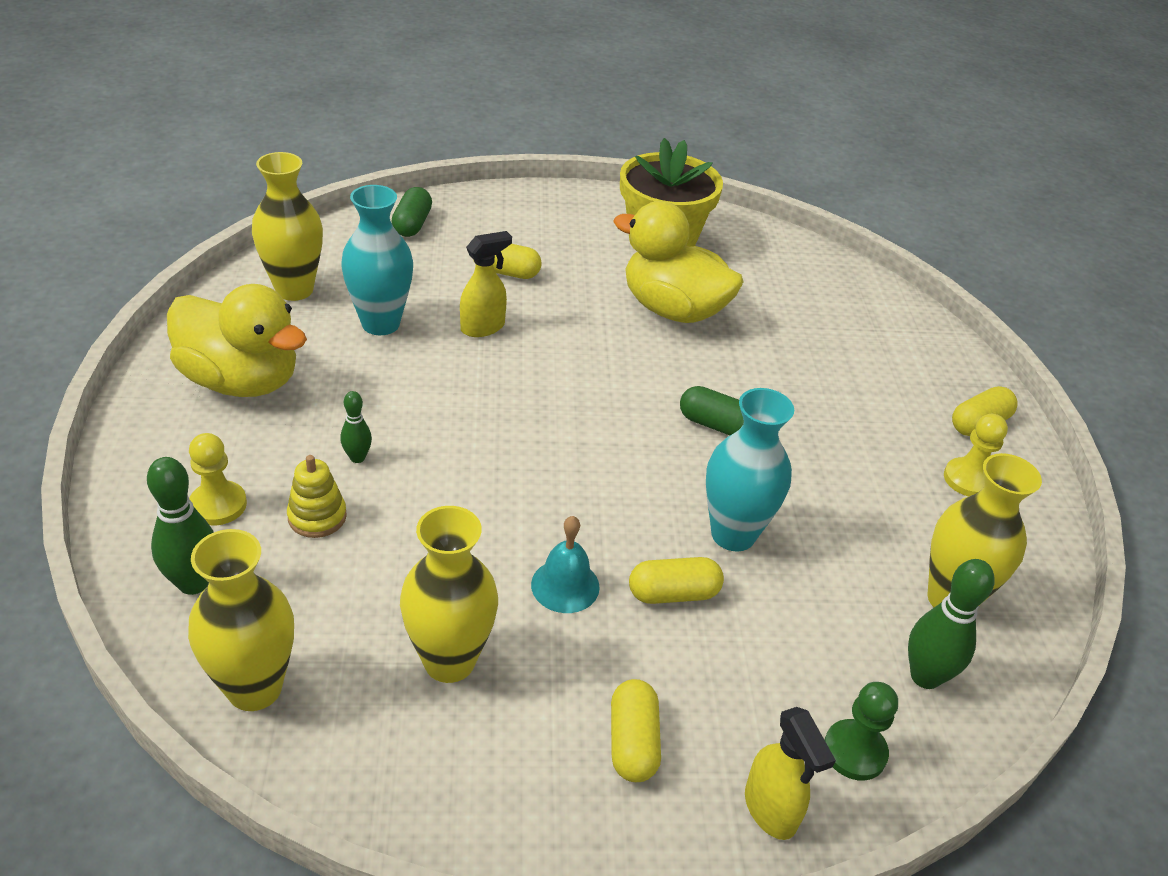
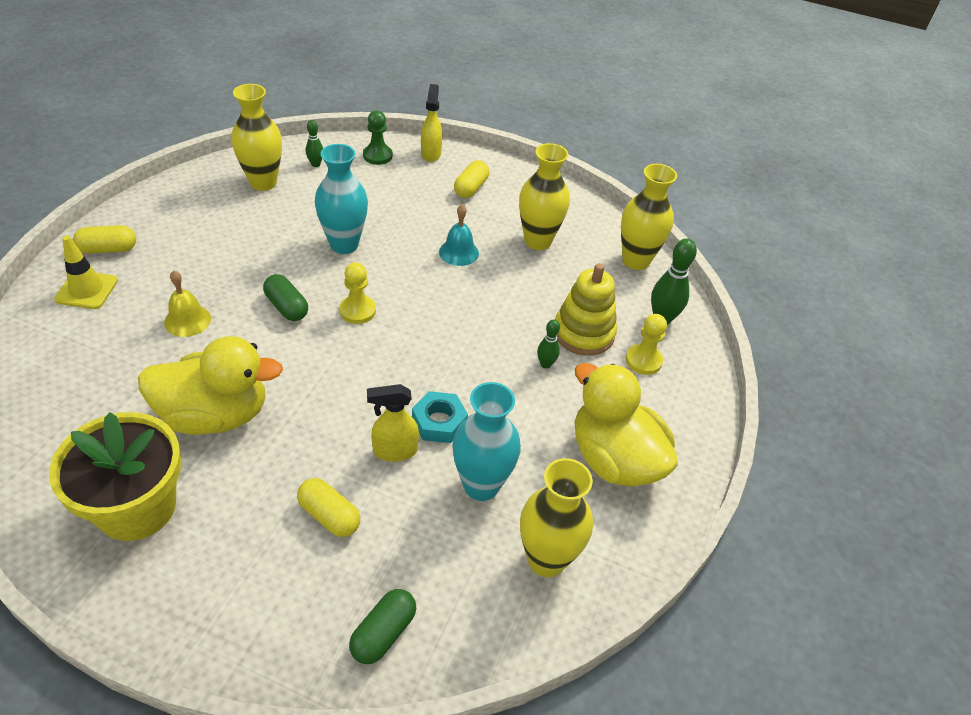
camera: 155 degrees left, 5 degrees up
(317, 517) = (583, 333): yellow stacking toy -> yellow stacking toy, size x1.65
(454, 362) = (439, 422): none -> turquoise nut
(673, 310) = (215, 415): yellow duck -> yellow duck turned 60 degrees counterclockwise
(673, 594) = (404, 230): yellow capsule -> none
(798, 378) = (187, 320): none -> yellow bell
(925, 676) = (315, 164): green bowling pin -> green bowling pin, size x0.57
(930, 375) = (86, 290): none -> yellow traffic cone
(968, 479) = (168, 224): yellow pawn -> yellow pawn (357, 311)

